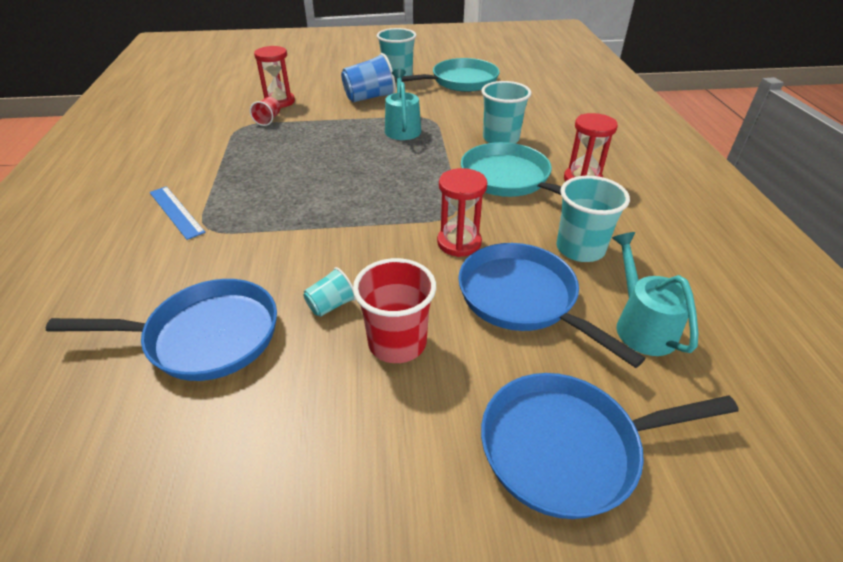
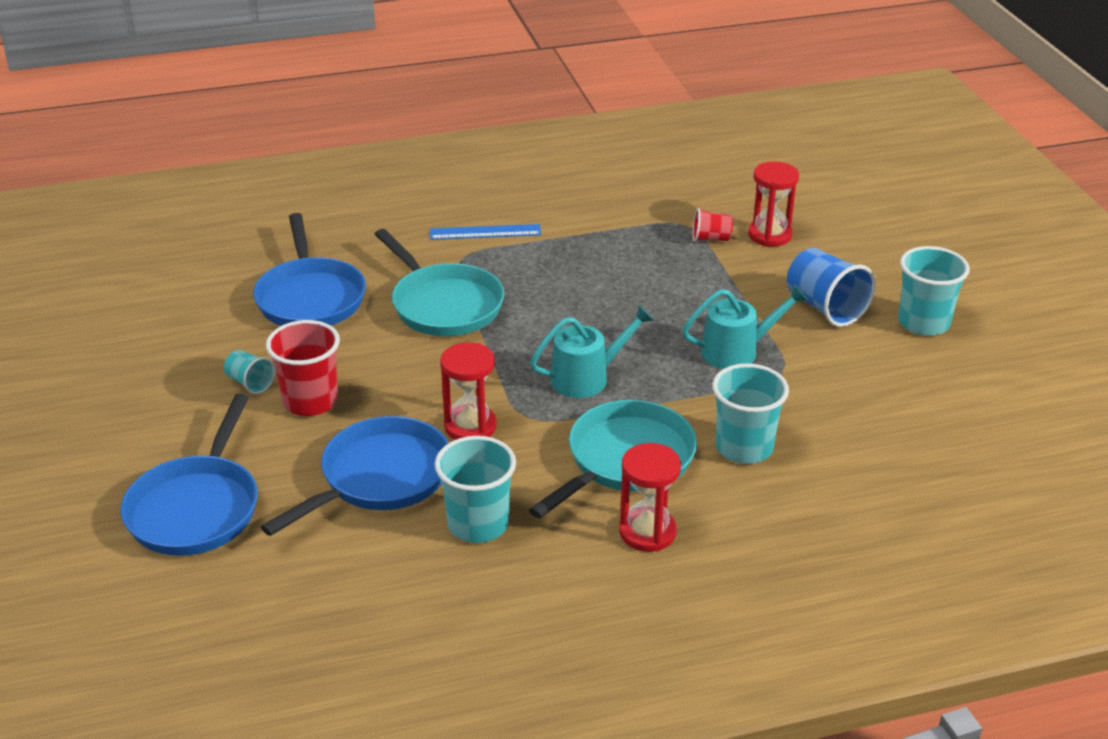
camera: 80 degrees right, 5 degrees down
(176, 211) = (485, 232): blue ruler -> blue ruler turned 45 degrees clockwise
(331, 305) = (356, 355): turquoise cup -> turquoise cup (250, 383)
(460, 82) = (944, 391): turquoise pan -> turquoise pan (443, 305)
(568, 448) = (196, 508): blue pan -> blue pan turned 150 degrees counterclockwise
(640, 325) = (348, 566): turquoise watering can -> turquoise watering can (588, 377)

